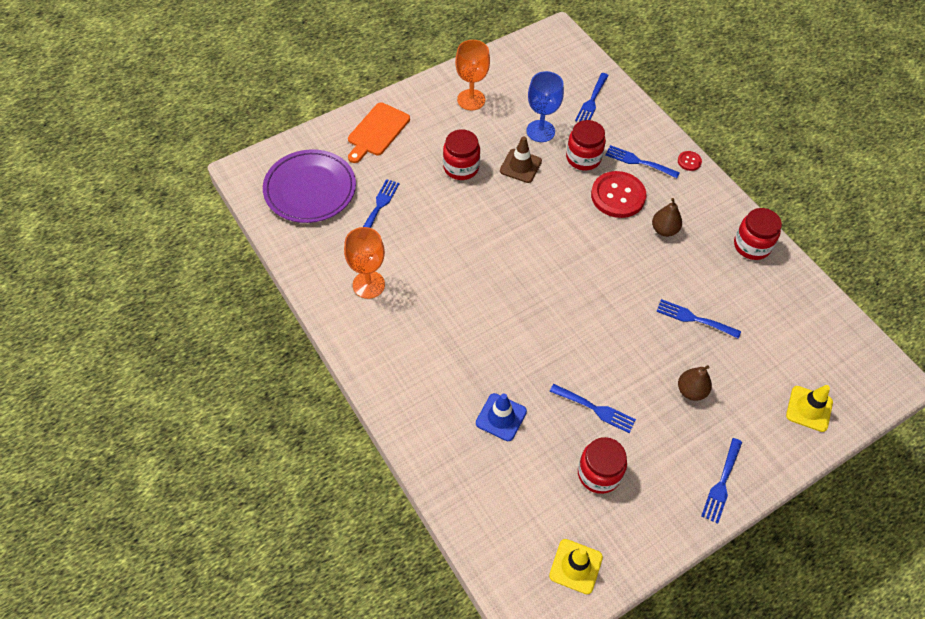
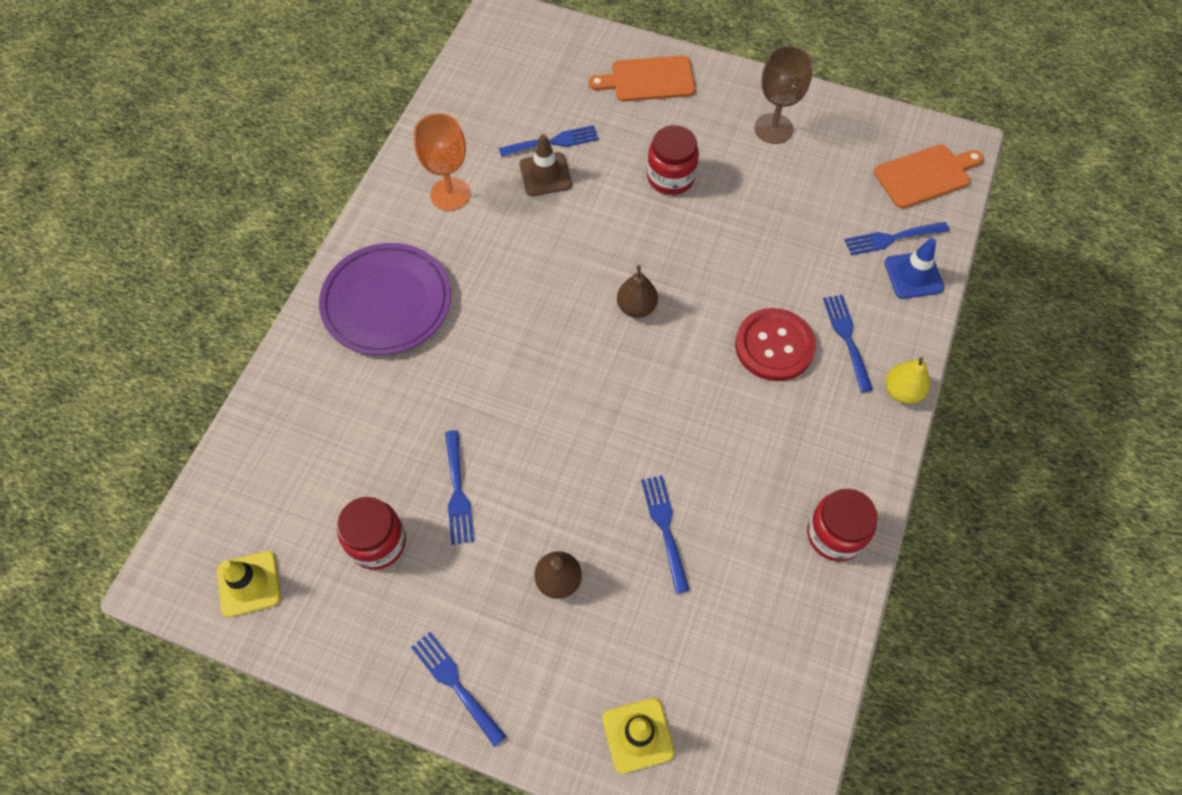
camera: 55 degrees right, 5 degrees up
(310, 189) = (524, 76): purple plate -> purple plate (387, 302)
(471, 100) = (773, 129): orange goblet -> brown goblet
(501, 417) = (380, 406): blue traffic cone -> blue traffic cone (913, 275)
(520, 166) = (725, 228): brown traffic cone -> brown traffic cone (545, 174)
(540, 131) = (794, 216): blue goblet -> none
(563, 60) = (925, 175): none -> orange cutting board
(583, 158) = (796, 280): red jar -> none
(664, 230) = (768, 423): brown pear -> brown pear (636, 307)
(689, 161) = (902, 391): red button -> yellow pear
(722, 483) = (455, 684): blue fork -> blue fork turned 60 degrees clockwise

